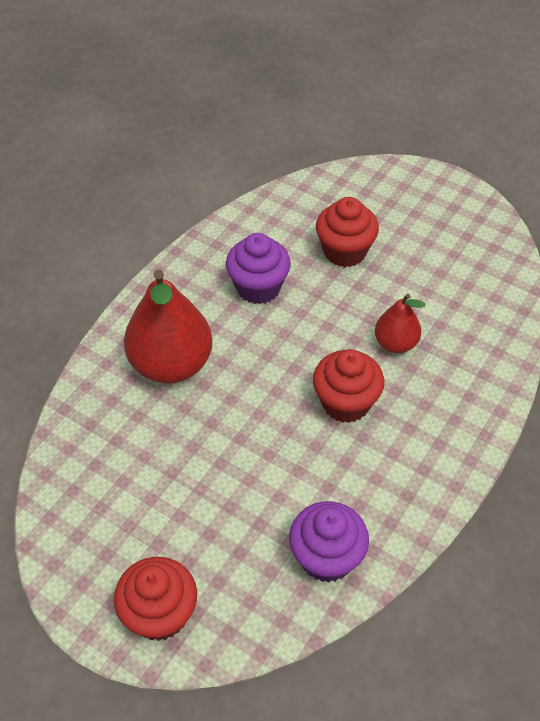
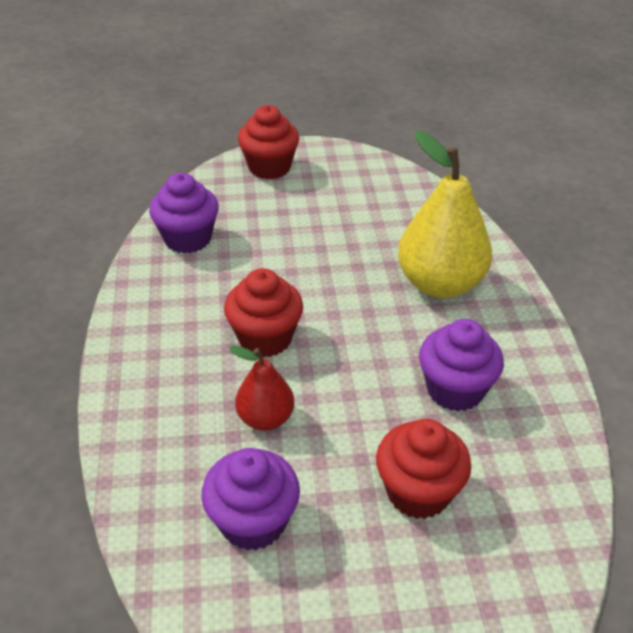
camera: 140 degrees right, 10 degrees down
(171, 364) = (440, 284): red pear -> yellow pear
(450, 291) = (253, 521): none -> purple cupcake

